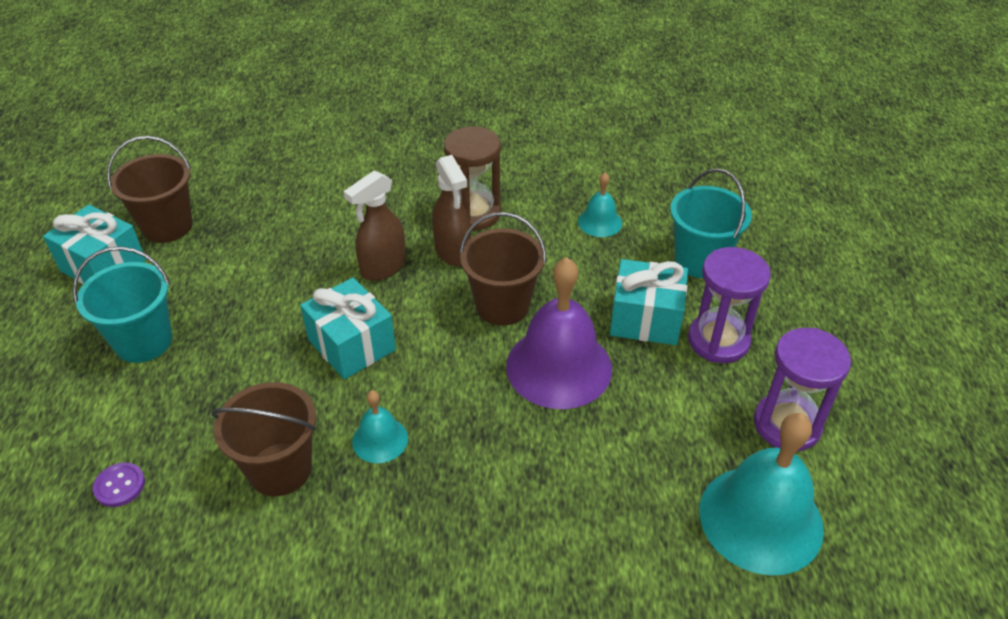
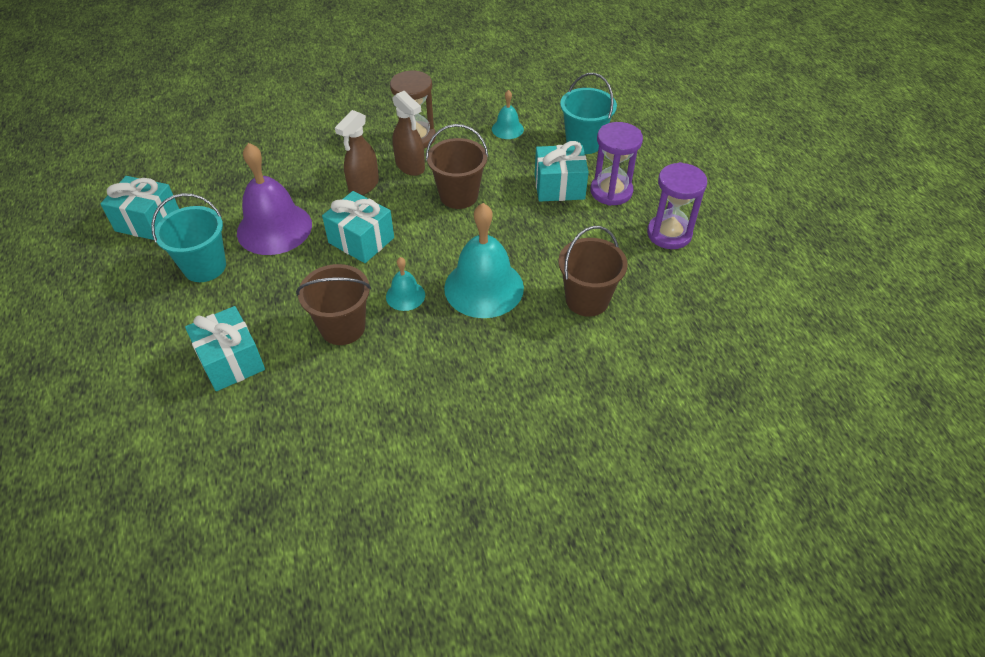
camera: 15 degrees left, 5 degrees up
(120, 486) = (231, 361): purple button -> turquoise gift
(167, 226) = (186, 185): brown bucket -> brown bucket (587, 300)
(559, 367) = (511, 227): purple bell -> purple bell (274, 228)
(760, 519) = (668, 291): turquoise bell -> turquoise bell (484, 287)

